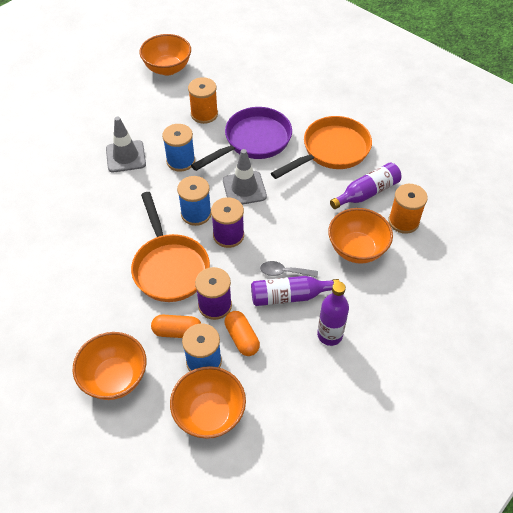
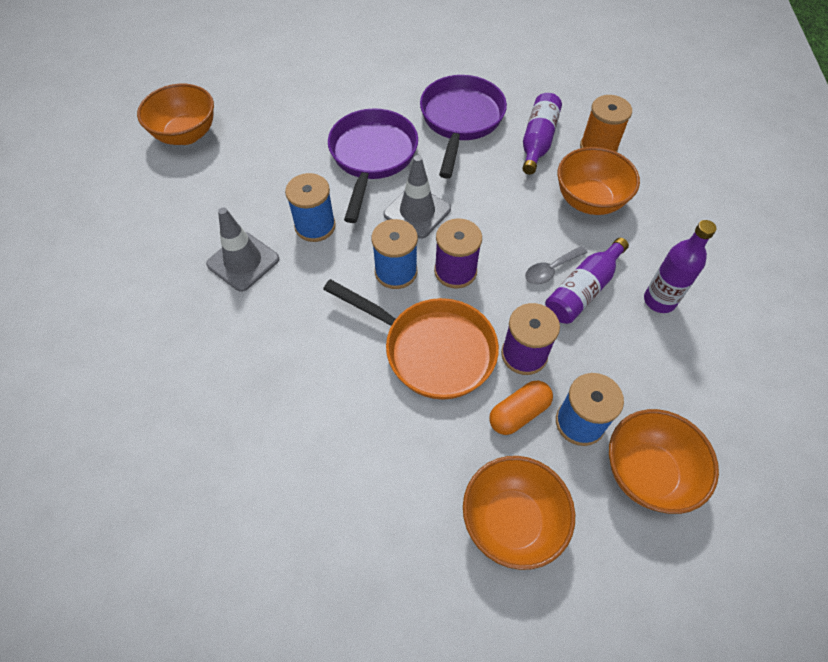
camera: 40 degrees left, 5 degrees up
(204, 114) = (286, 160): orange spool -> none
(242, 338) = (588, 368): orange capsule -> none
(331, 151) = (460, 121): orange pan -> purple pan

